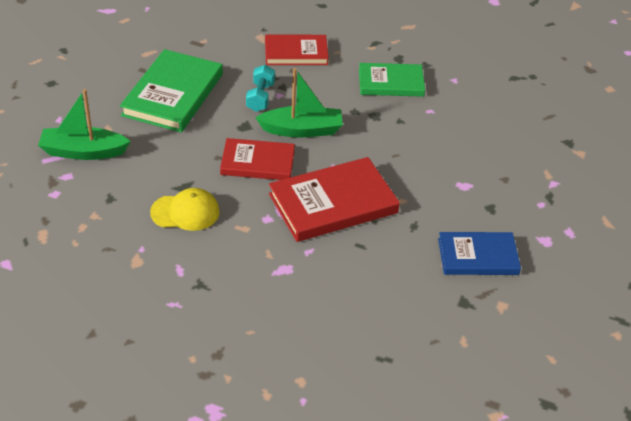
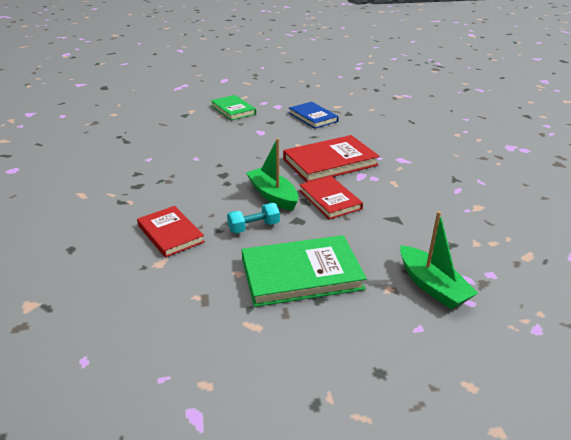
camera: 120 degrees left, 10 degrees down
(185, 212) = (414, 207): yellow cap -> none
(333, 203) = (330, 162): red book -> red book turned 60 degrees counterclockwise
(391, 83) = (175, 180): green book -> green book (233, 110)

